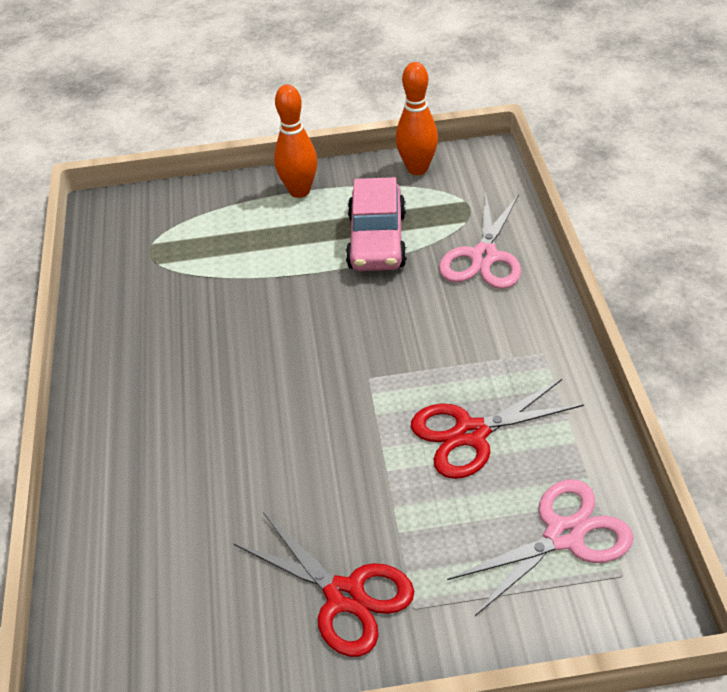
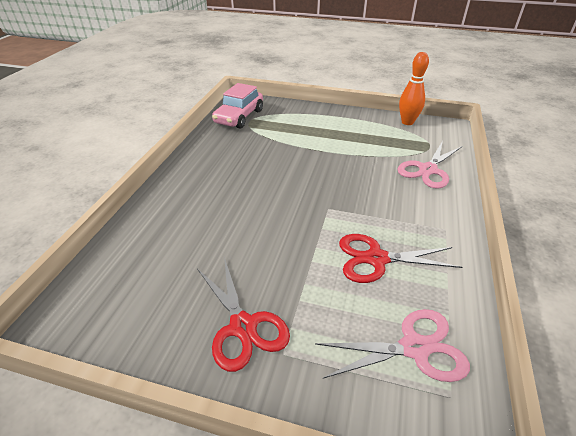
camera: 20 degrees right, 5 degrees down
(299, 191) = (338, 116): orange bowling pin -> none
(377, 241) = (368, 146): pink car -> pink car (239, 117)

